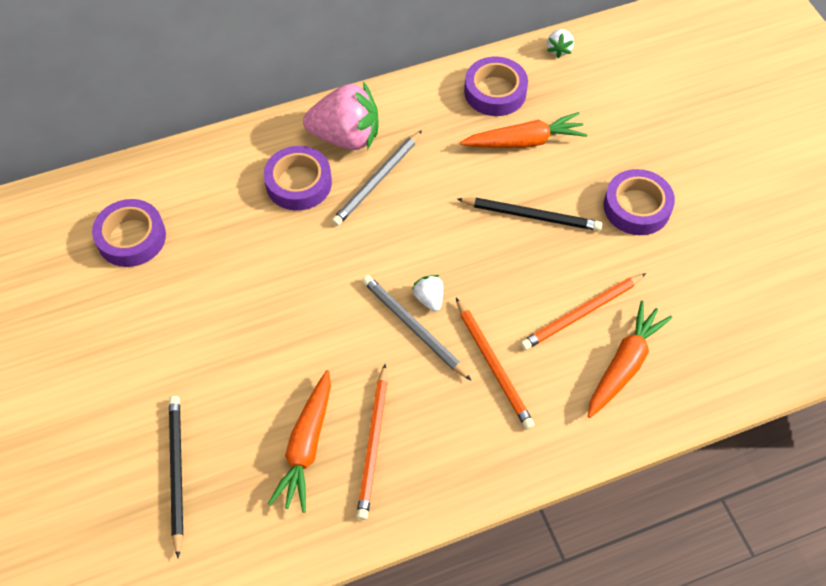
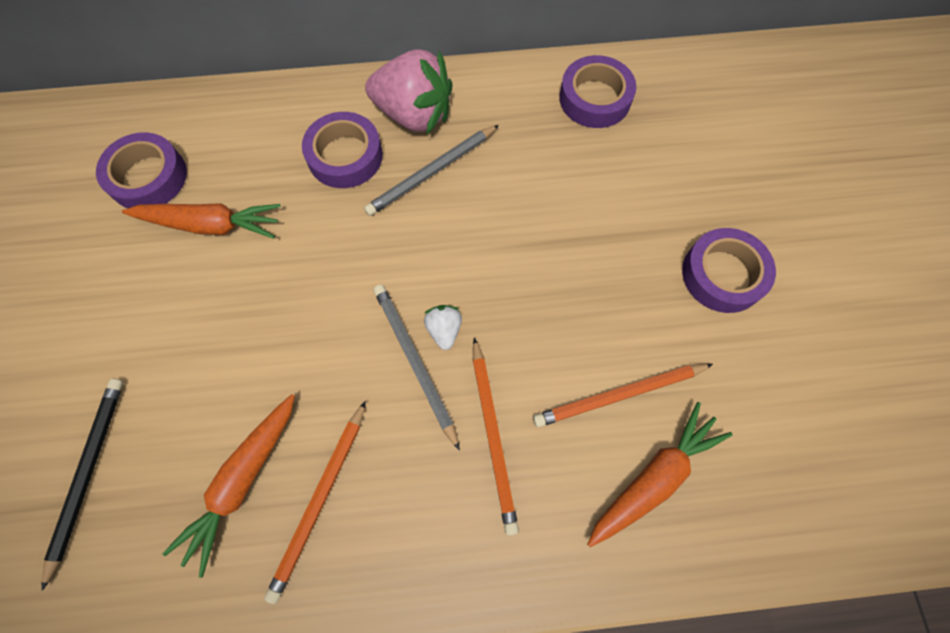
camera: 15 degrees right, 10 degrees up
(524, 141) = (611, 164): orange carrot -> orange carrot (211, 225)
(531, 216) = (594, 256): black pencil -> none
(559, 49) = (681, 65): white strawberry -> none

